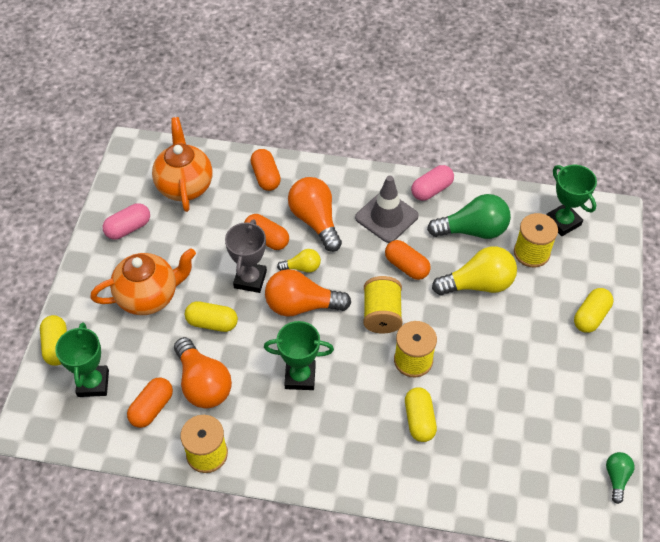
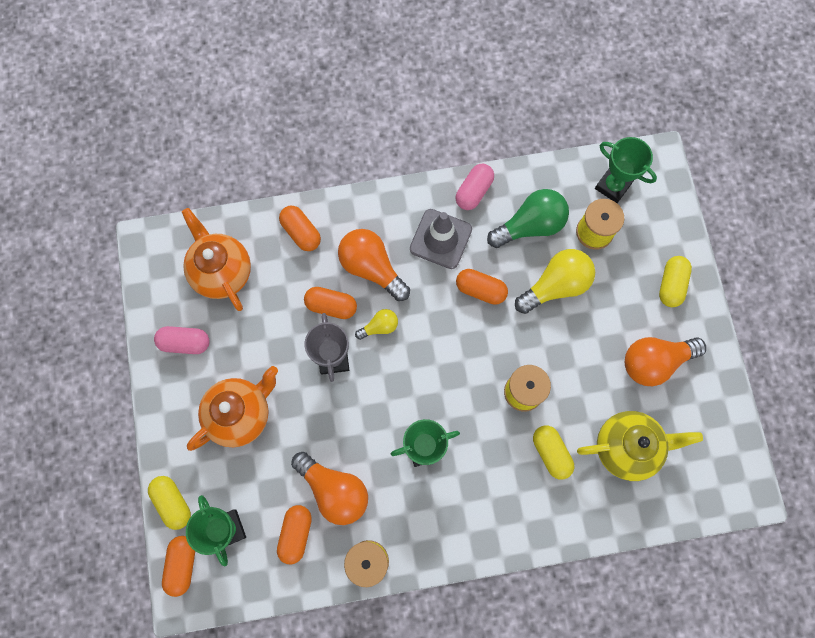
camera: 20 degrees left, 20 degrees up
(40, 399) = (182, 565): none -> orange capsule
(128, 228) = (185, 343): pink capsule -> pink capsule turned 60 degrees clockwise
(212, 323) = (316, 421): yellow capsule -> none
(301, 305) = (395, 370): orange light bulb -> orange light bulb (654, 362)
(381, 314) = (476, 352): yellow spool -> none
(496, 440) = (627, 447): none -> yellow teapot
(616, 478) = (743, 446): green light bulb -> none

